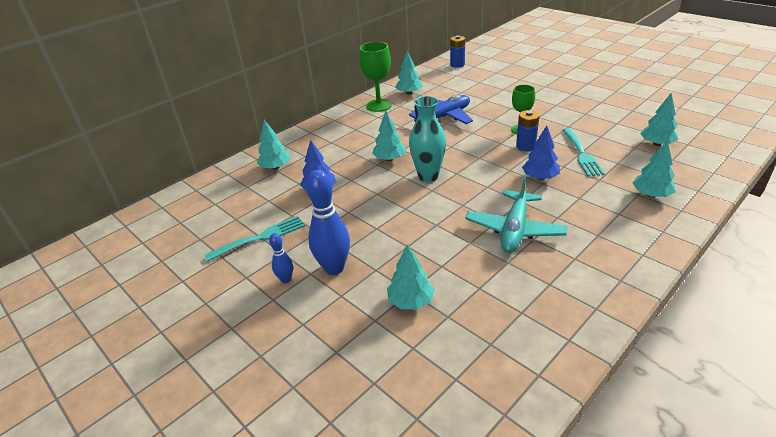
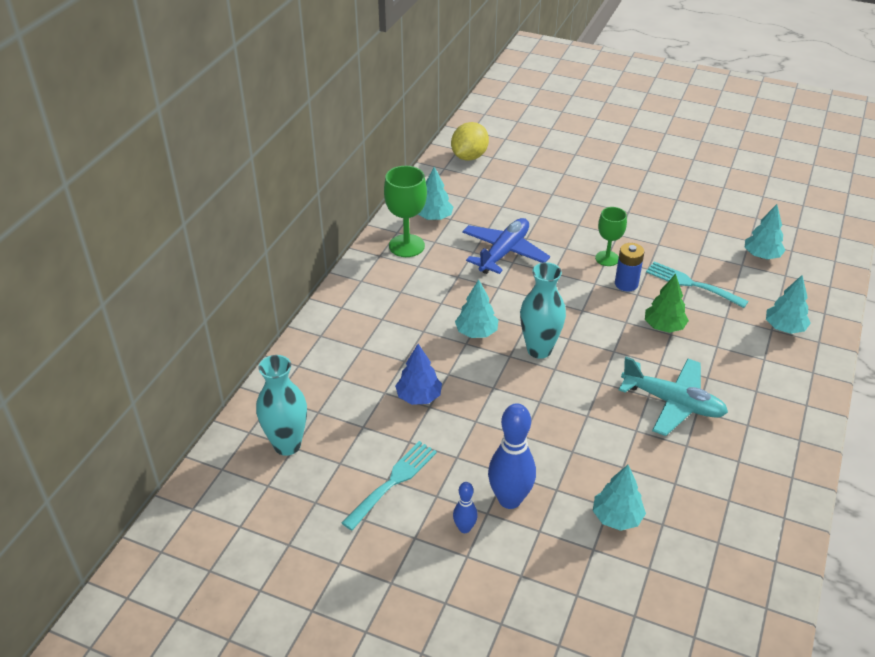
camera: 25 degrees left, 5 degrees up
(212, 201) = (287, 445): none -> turquoise vase
(275, 167) = (335, 374): turquoise tree -> none
(457, 64) = (469, 157): blue battery -> yellow lemon
(514, 229) = (673, 403): turquoise plane -> turquoise plane turned 60 degrees counterclockwise
(540, 177) = (664, 326): blue tree -> green tree
(581, 154) = (691, 284): turquoise fork -> turquoise fork turned 150 degrees clockwise

